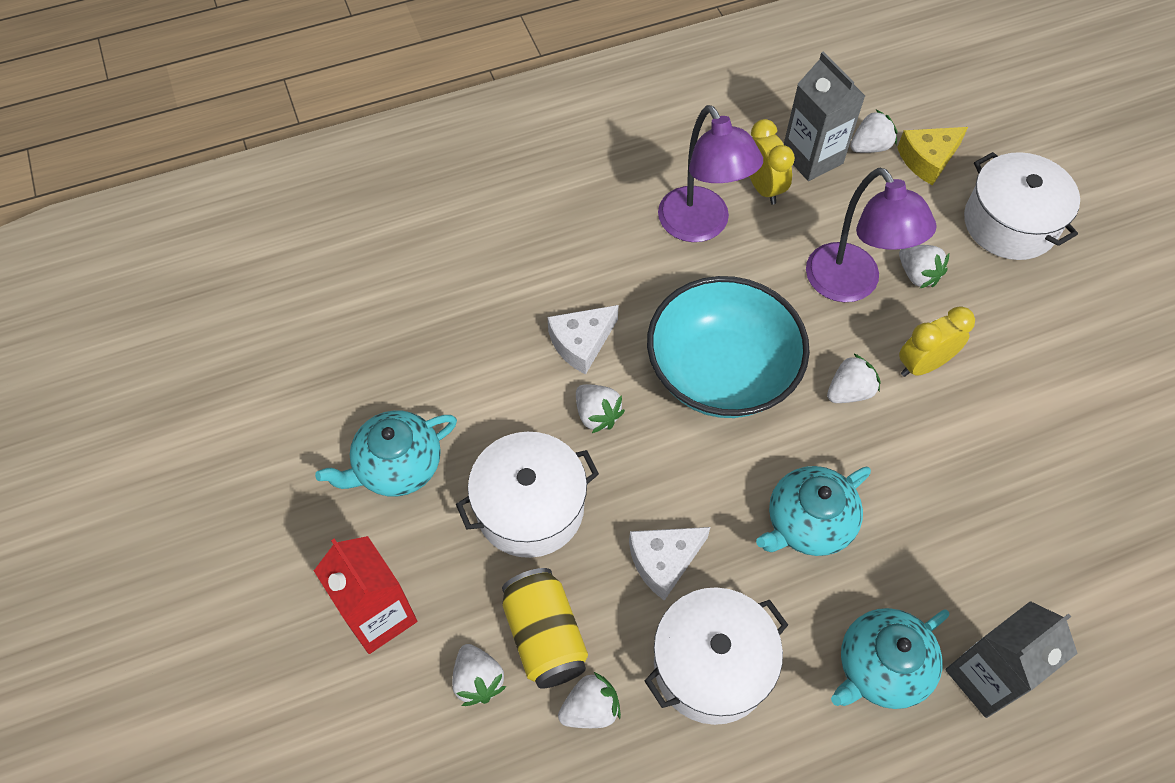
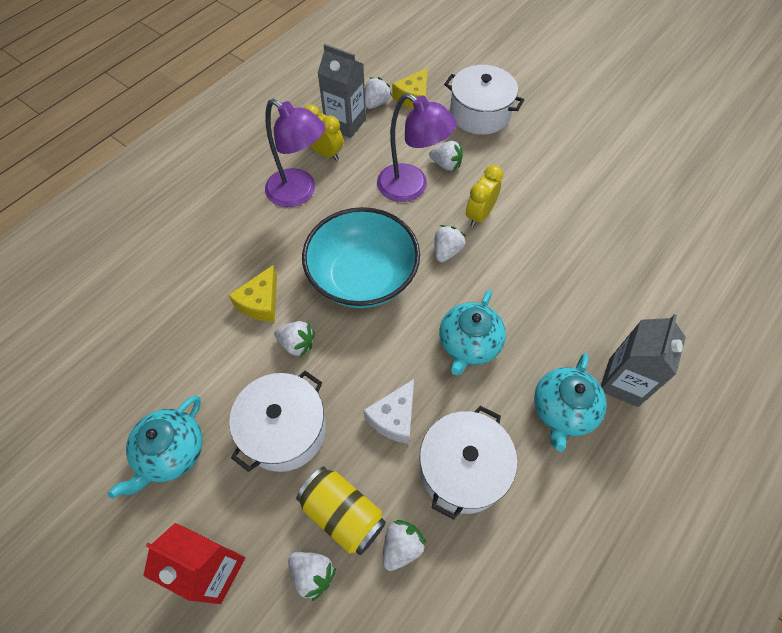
camera: 30 degrees left, 0 degrees up
(581, 343) = (260, 302): white cheese -> yellow cheese

